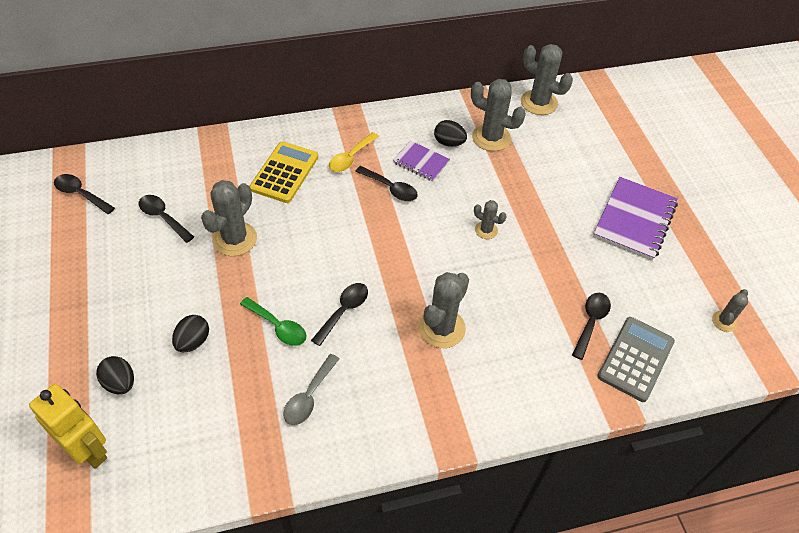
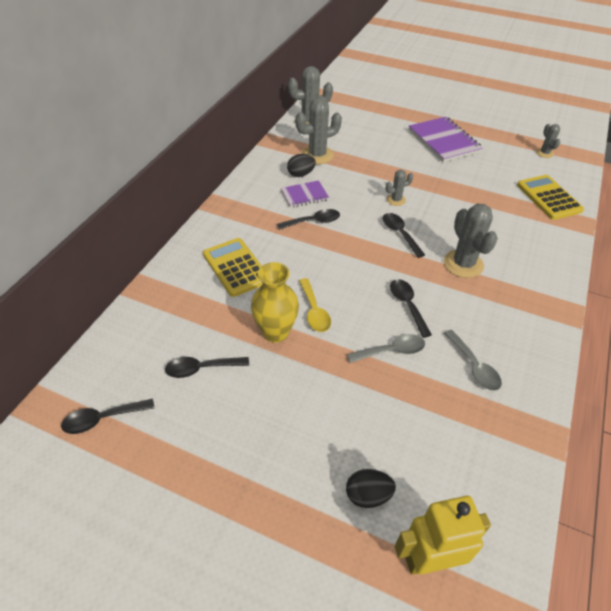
camera: 50 degrees left, 5 degrees down
(193, 341) = (363, 415): black egg -> none
(235, 239) = (275, 332): grey cactus -> yellow vase
(278, 327) = (391, 351): green spoon -> grey spoon
(351, 158) = (261, 225): yellow spoon -> yellow spoon (314, 311)
(591, 322) = (508, 199): black spoon -> black spoon (400, 234)
(635, 359) = (548, 198): grey calculator -> yellow calculator

